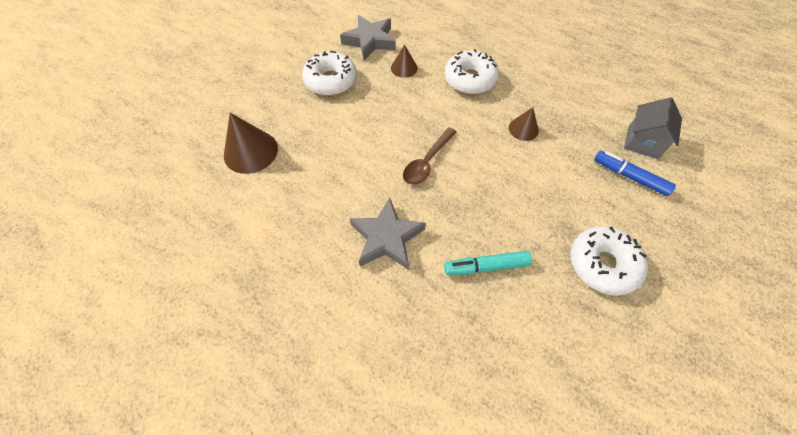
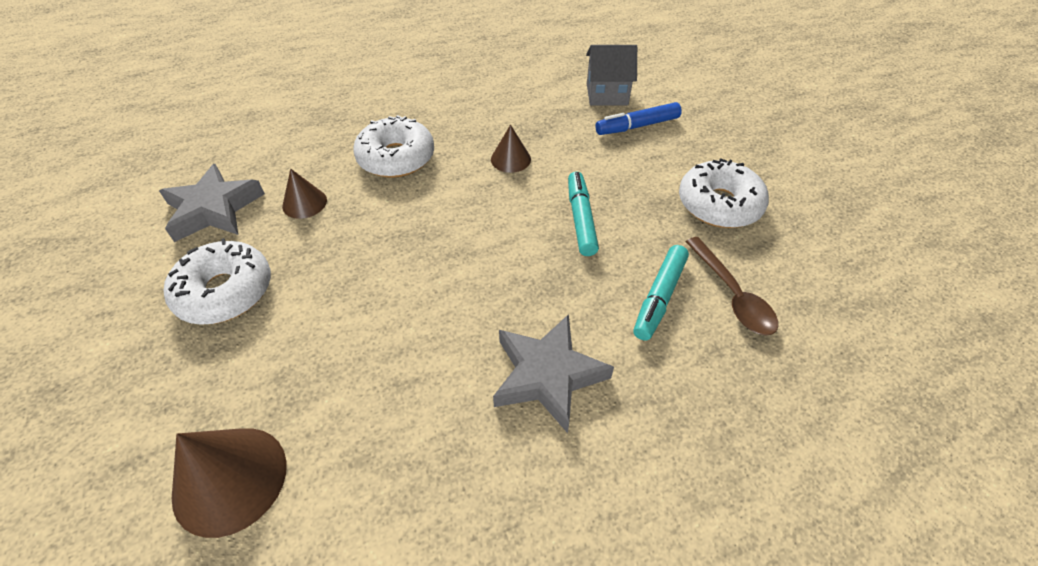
camera: 55 degrees left, 10 degrees down
(427, 162) = (472, 266): brown spoon -> brown spoon (732, 295)
(510, 192) = (580, 219): none -> turquoise marker
(642, 142) = (607, 94): grey house -> grey house turned 60 degrees counterclockwise

